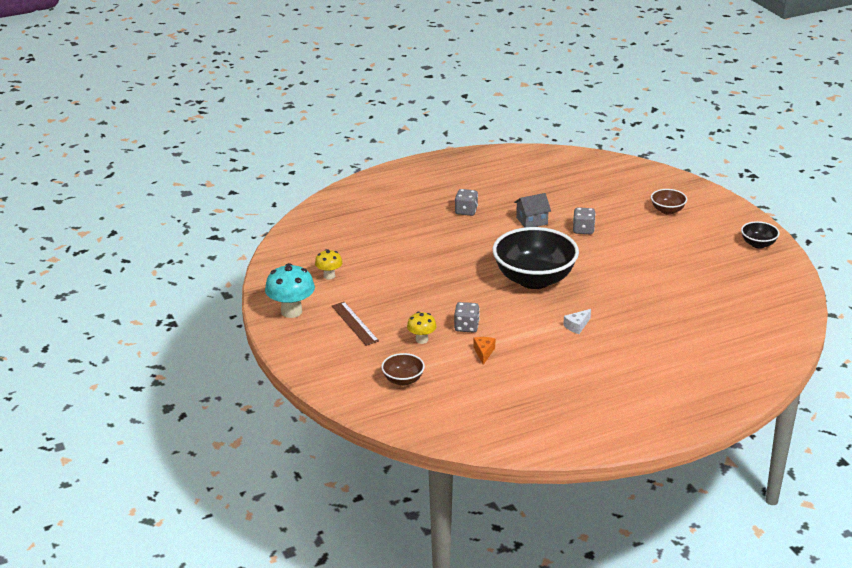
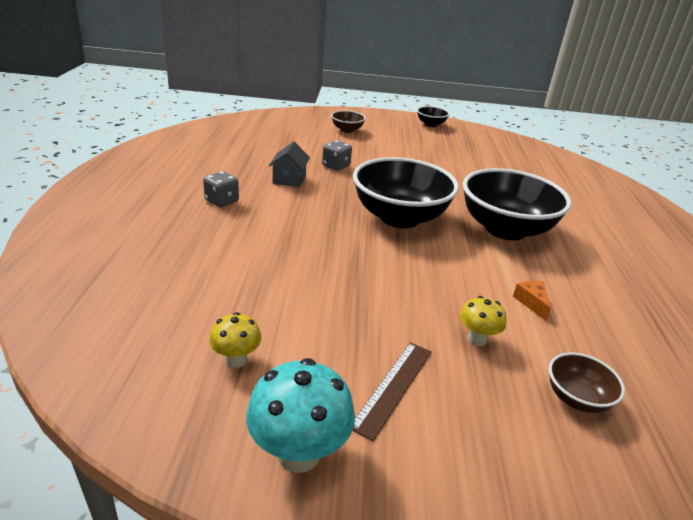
camera: 65 degrees left, 0 degrees up
(354, 323) = (393, 387): brown ruler -> brown ruler turned 60 degrees counterclockwise
(466, 327) = (466, 293): grey dice -> none
(484, 353) = (532, 303): orange cheese -> orange cheese turned 45 degrees clockwise
(577, 326) = (505, 229): white cheese -> black bowl

